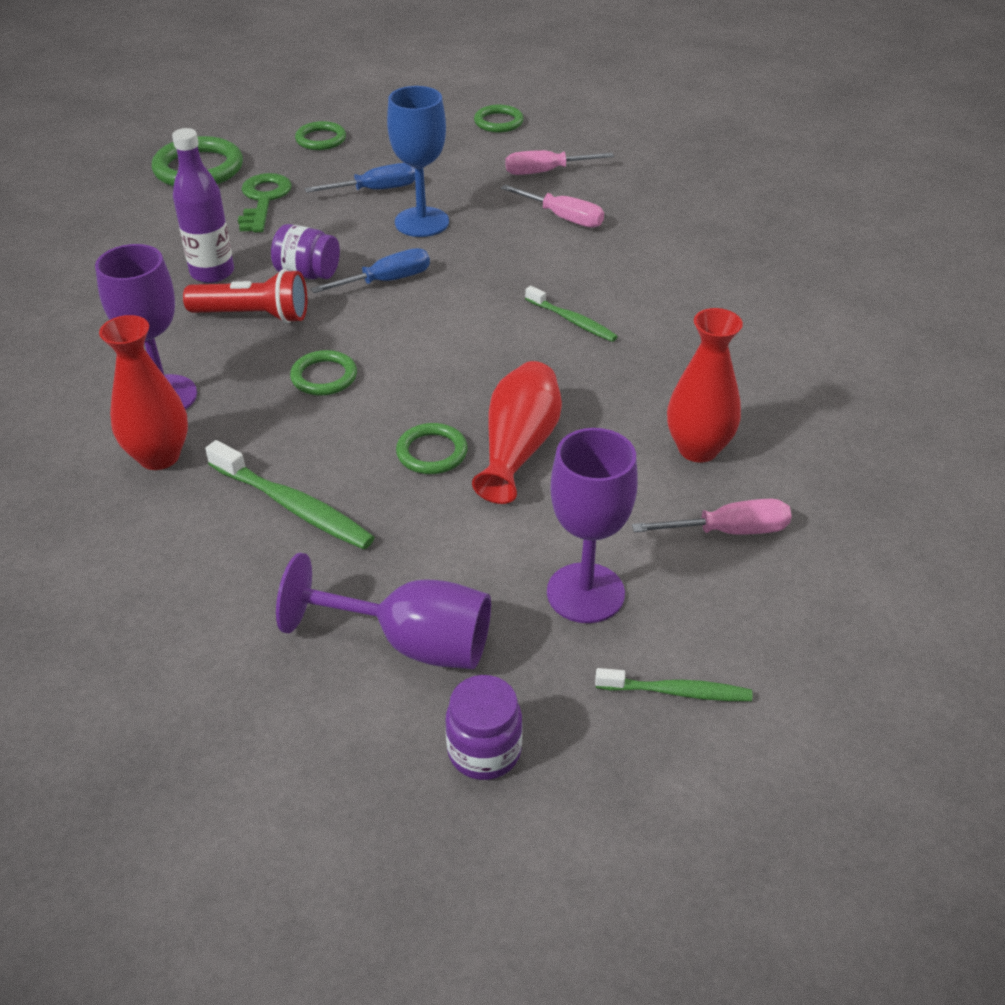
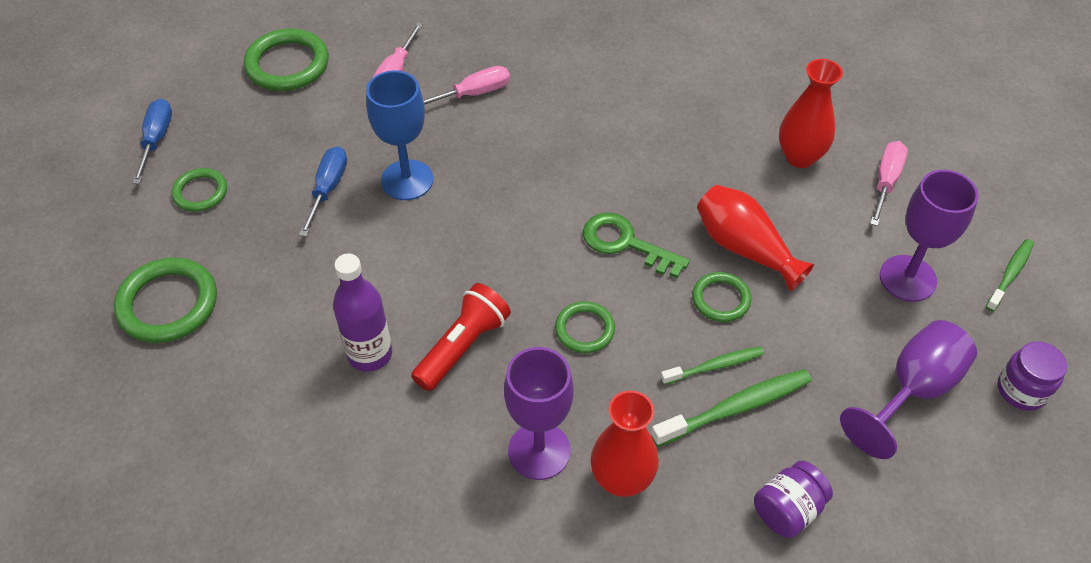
camera: 60 degrees left, 10 degrees up
(263, 200) = (274, 274): green key -> green key (625, 243)
(308, 273) = (425, 286): purple jar -> purple jar (787, 510)
(386, 281) = (478, 238): blue screwdriver -> blue screwdriver (156, 140)
(498, 122) = (287, 64): green ring -> green ring, size x1.70
(572, 320) = (614, 152): green toothbrush -> green toothbrush (714, 366)

